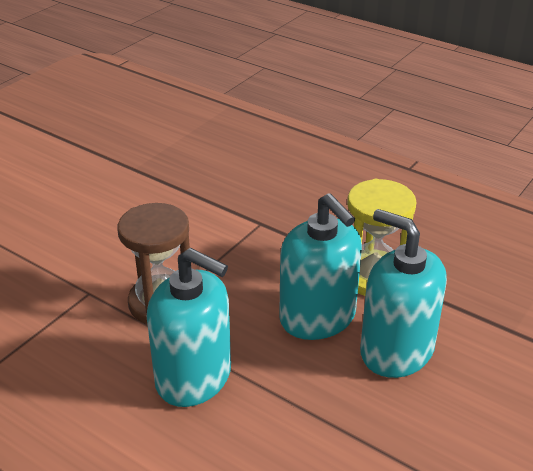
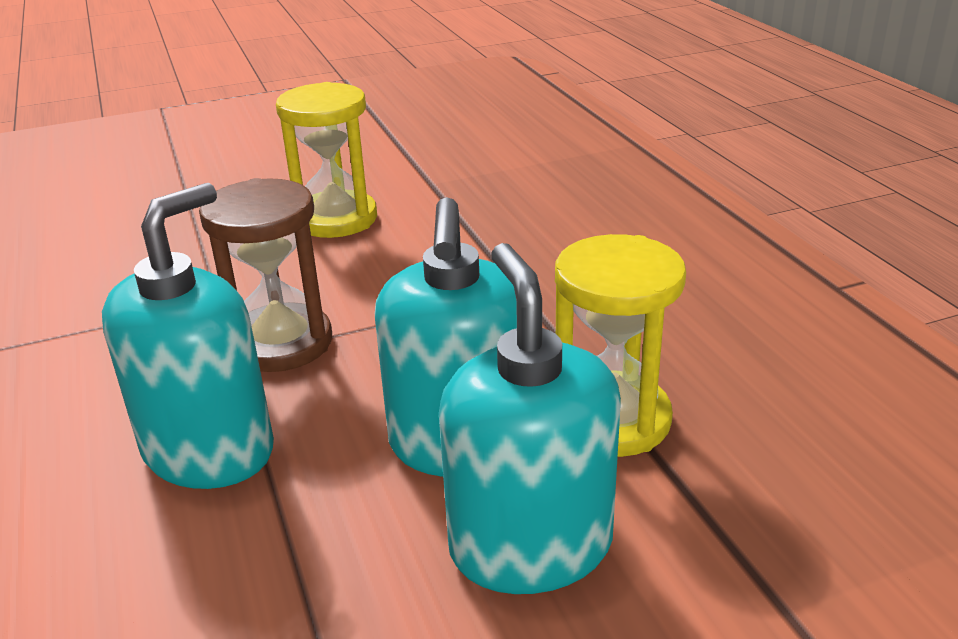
camera: 35 degrees right, 5 degrees down
(100, 213) = (336, 219): none -> yellow hourglass
(194, 377) = (209, 450): turquoise soap dispenser -> turquoise soap dispenser turned 120 degrees counterclockwise

